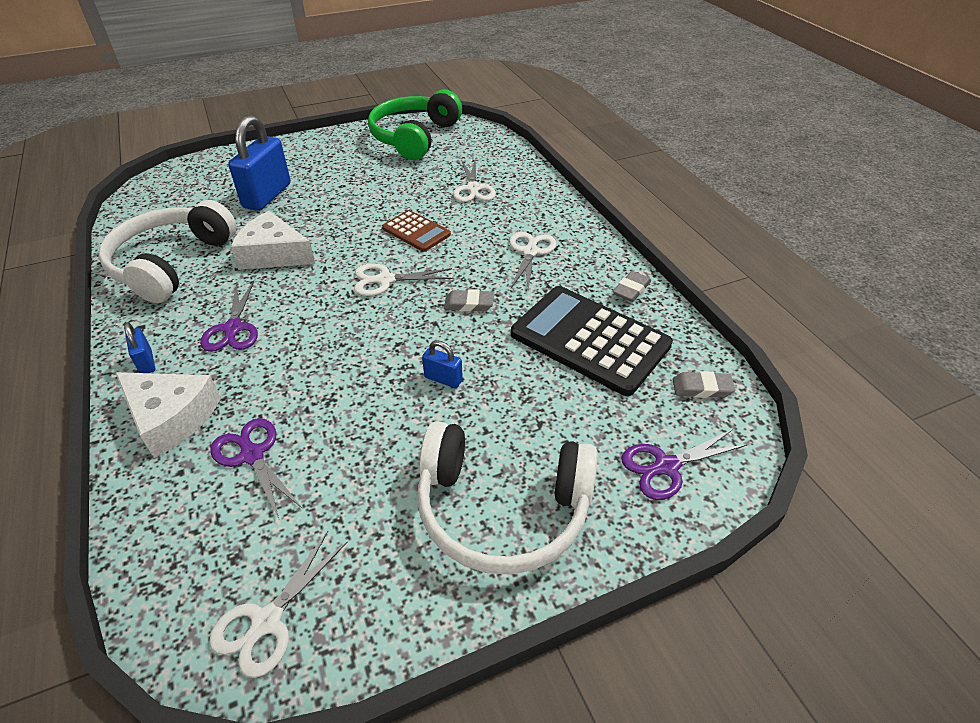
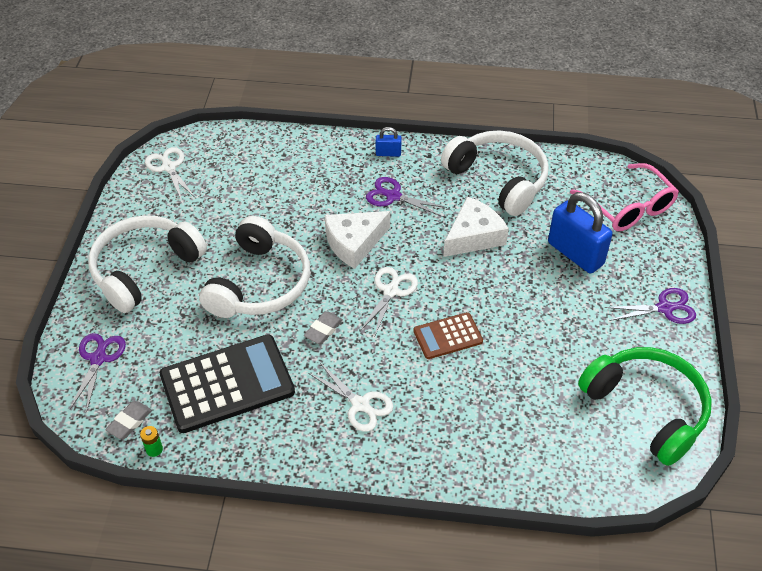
camera: 120 degrees right, 5 degrees up
(171, 417) = (329, 157): white cheese -> white cheese (354, 243)
(188, 184) = (628, 208): none -> pink glasses
(252, 455) = (271, 182): purple scissors -> purple scissors (664, 308)
(443, 379) = (259, 283): blue padlock -> white headphones
(473, 189) = (497, 412): white scissors -> none
(631, 290) = (257, 449): grey eraser -> none
(705, 353) = (154, 449): none -> green battery

